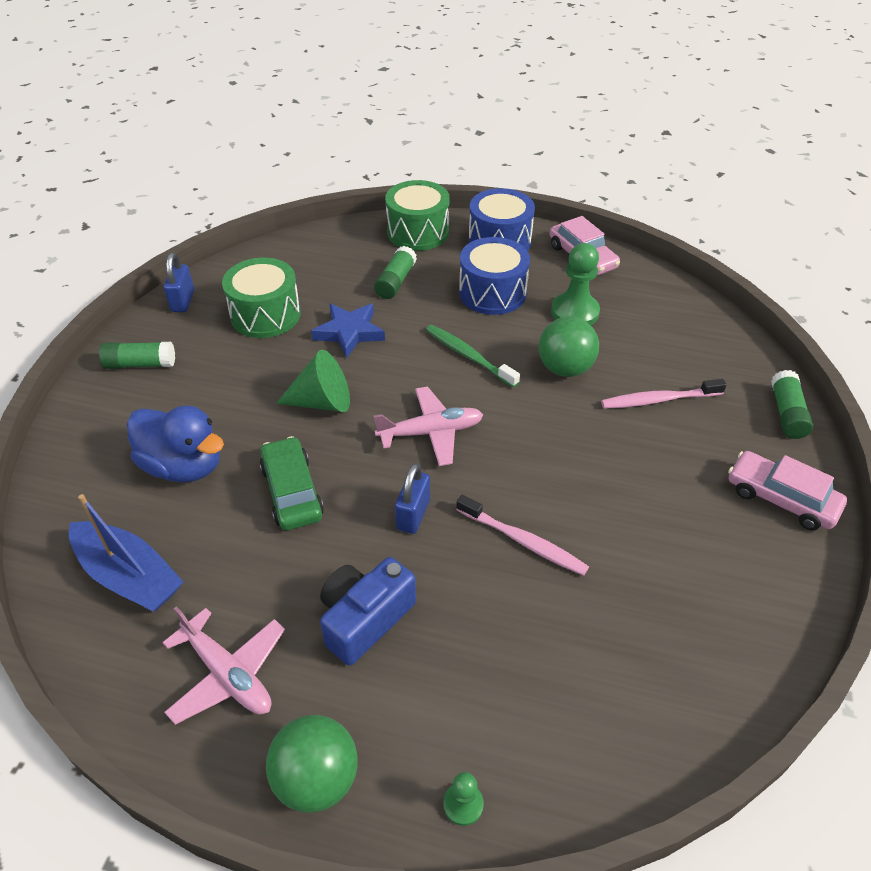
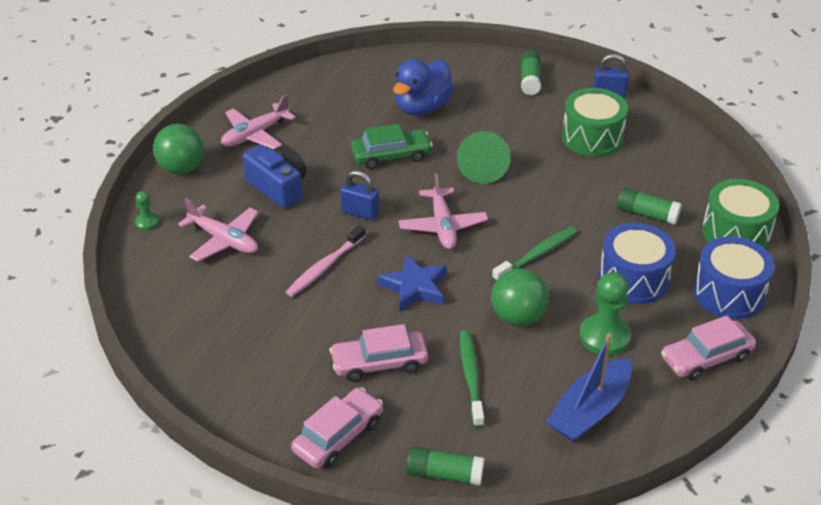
camera: 95 degrees right, 5 degrees down
(129, 576) = (333, 93): blue boat -> blue boat (590, 410)
(349, 332) = (569, 184): blue star -> blue star (414, 287)
(490, 673) = (224, 240): none -> pink plane
(659, 400) = (471, 377): pink toothbrush -> green toothbrush
(665, 473) = (379, 363): none -> pink car

